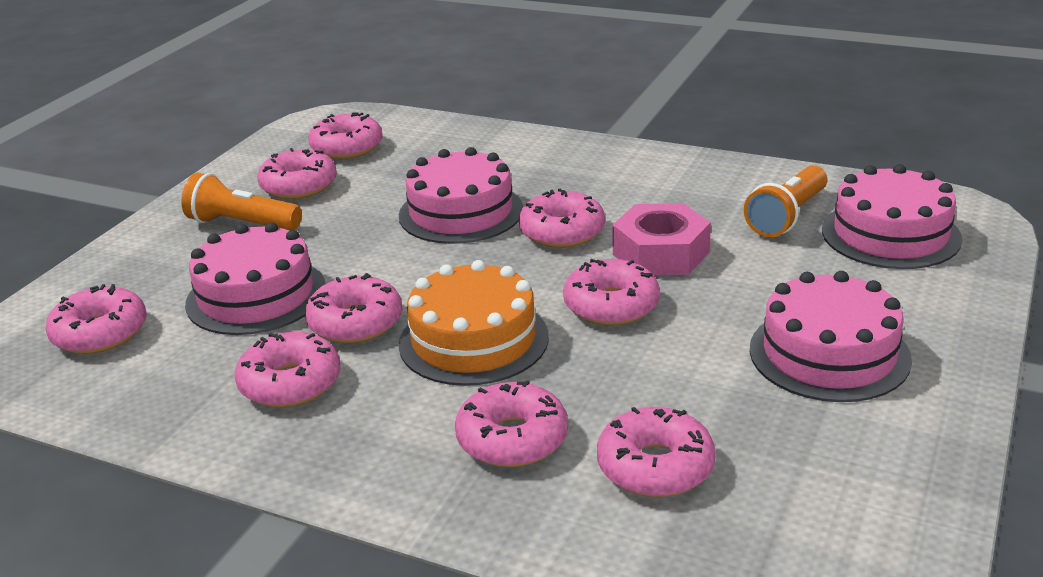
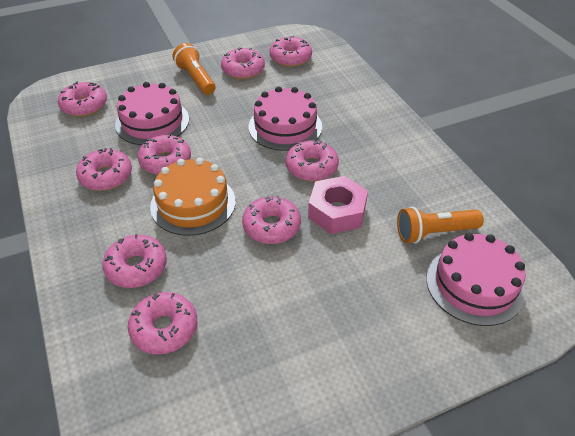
camera: 40 degrees right, 15 degrees up
(829, 354) = (325, 333): pink cake -> none

